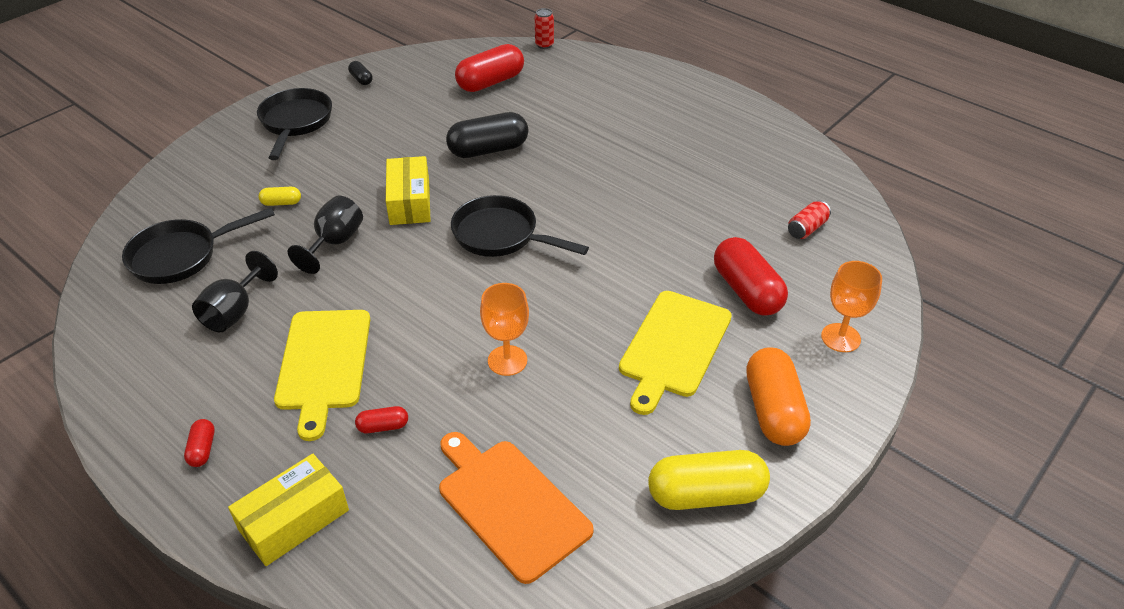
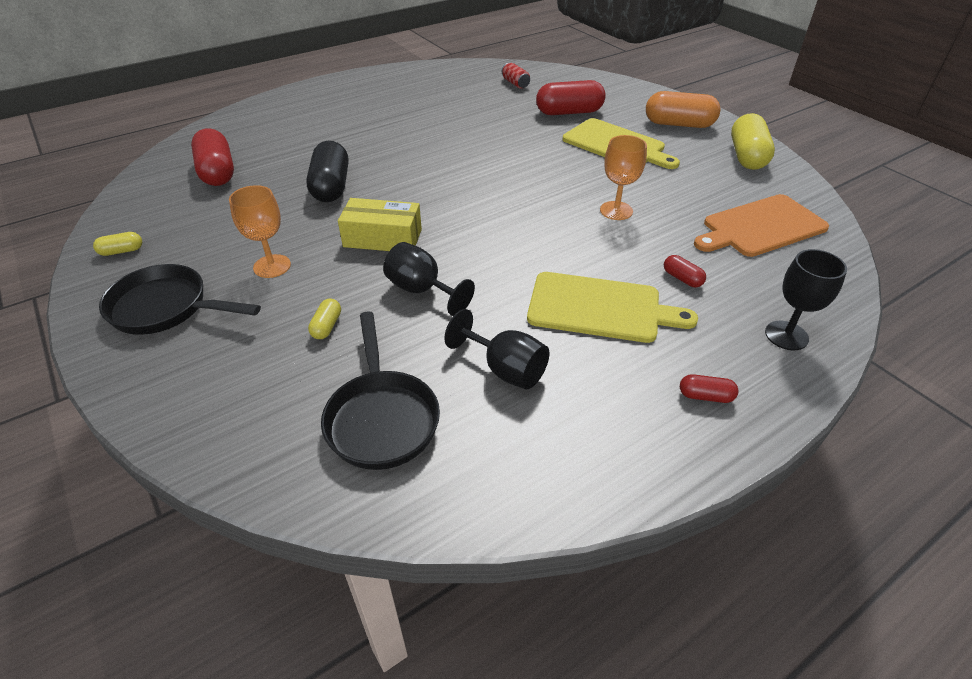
camera: 75 degrees left, 0 degrees up
(294, 520) = (786, 335): yellow box -> black goblet
(361, 79) = (122, 251): black capsule -> yellow capsule
(383, 426) = (682, 278): red capsule -> red capsule turned 45 degrees counterclockwise
(501, 235) = (461, 195): black pan -> none
(544, 45) = (183, 137): red can -> none
(840, 338) = (620, 94): orange goblet -> orange goblet (272, 266)

